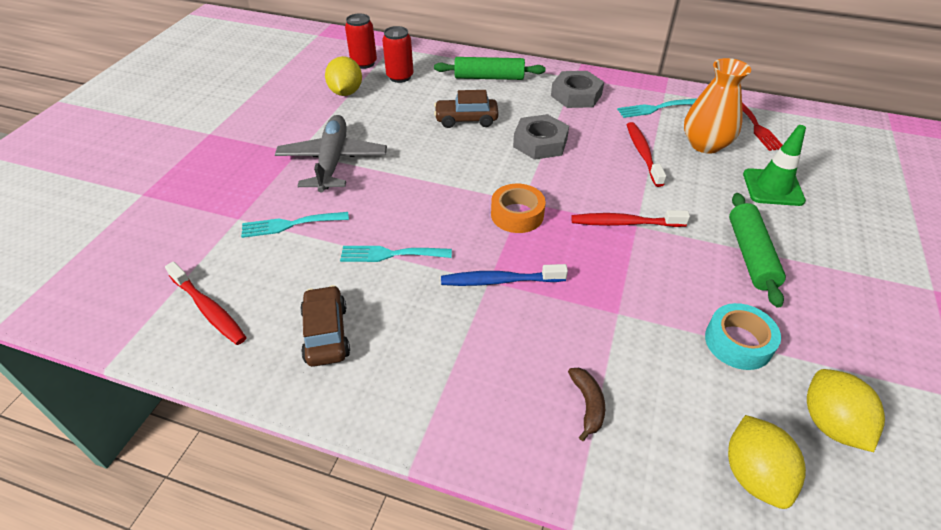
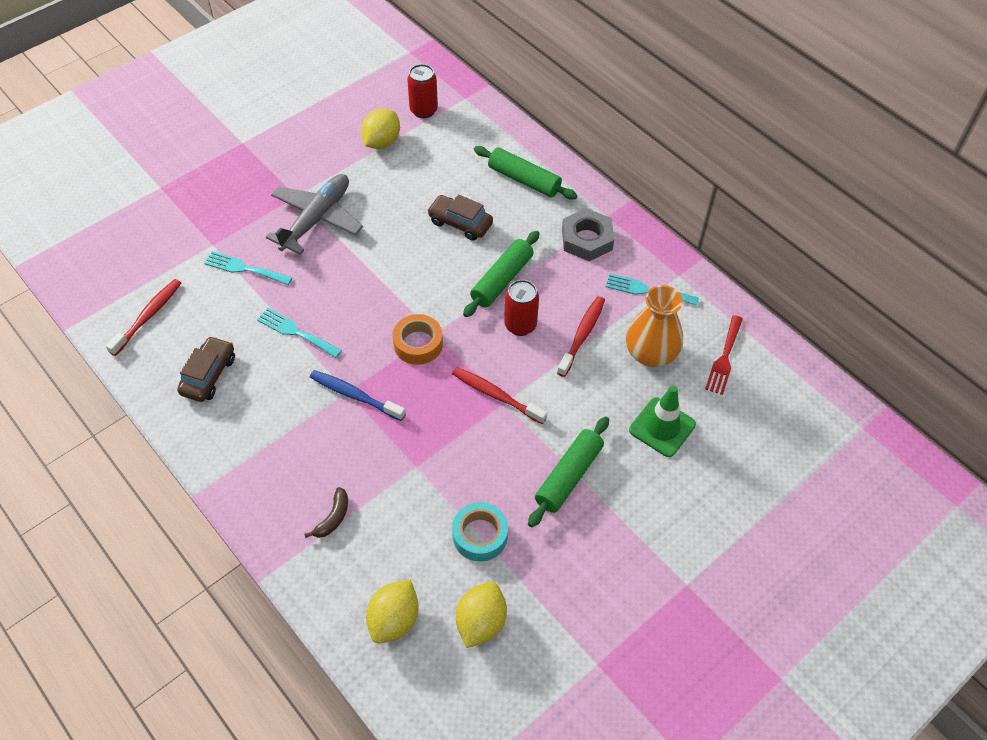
camera: 30 degrees right, 10 degrees up
(208, 309) = (148, 316): red toothbrush -> red toothbrush turned 135 degrees counterclockwise
(400, 77) = (443, 143): red can -> red can (520, 325)
(540, 143) = (502, 280): grey nut -> green rolling pin

